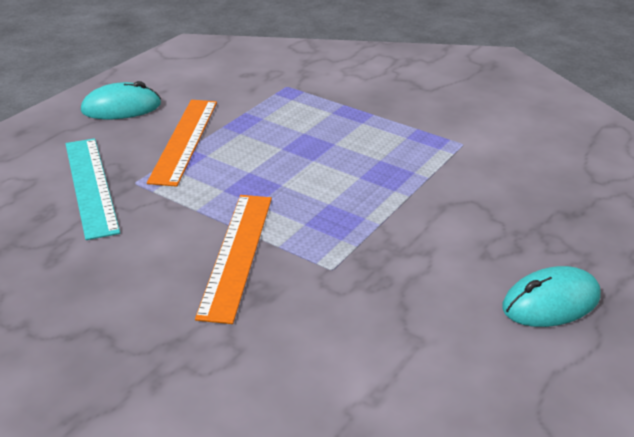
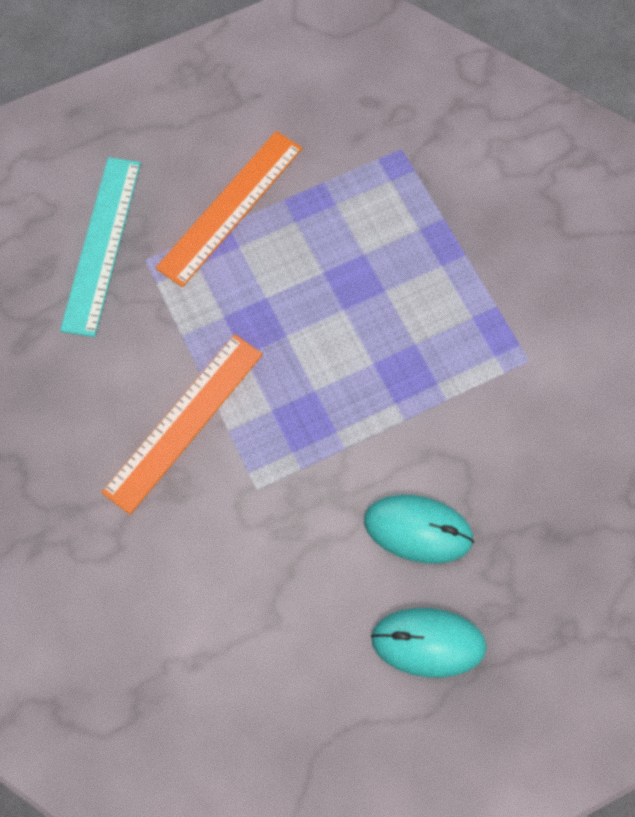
camera: 30 degrees right, 35 degrees up
(121, 108) = (195, 111): turquoise mouse -> turquoise mouse (418, 529)

